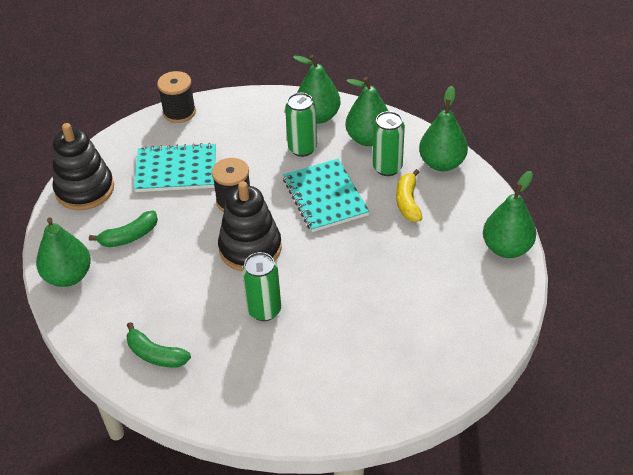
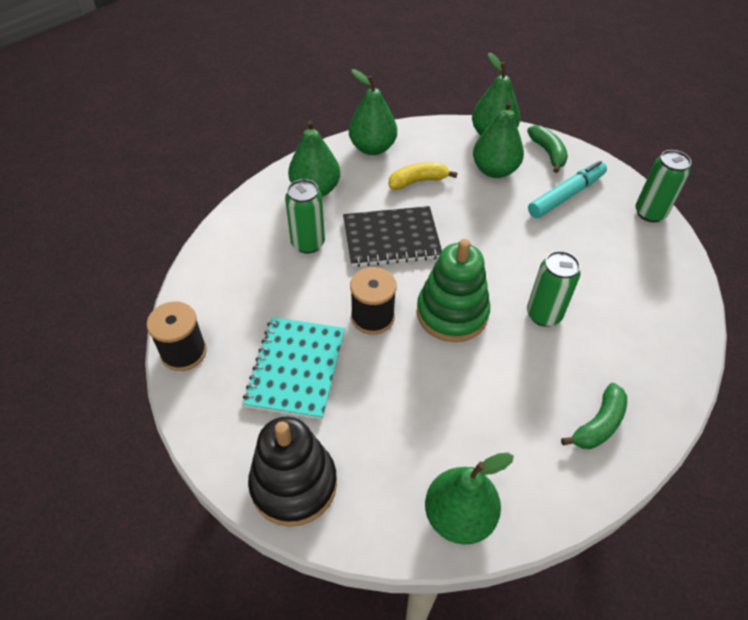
camera: 80 degrees left, 5 degrees up
(129, 236) = (402, 434): green banana -> green banana (548, 153)
(250, 248) = (452, 313): black stacking toy -> green stacking toy
(318, 116) = (260, 221): green pear -> green pear (494, 170)
(325, 197) = (391, 238): turquoise notebook -> black notebook
(387, 168) = (364, 185): green can -> green can (650, 213)
(407, 202) = (418, 181): yellow banana -> yellow banana turned 150 degrees clockwise
(432, 317) = (565, 195): none -> turquoise marker

